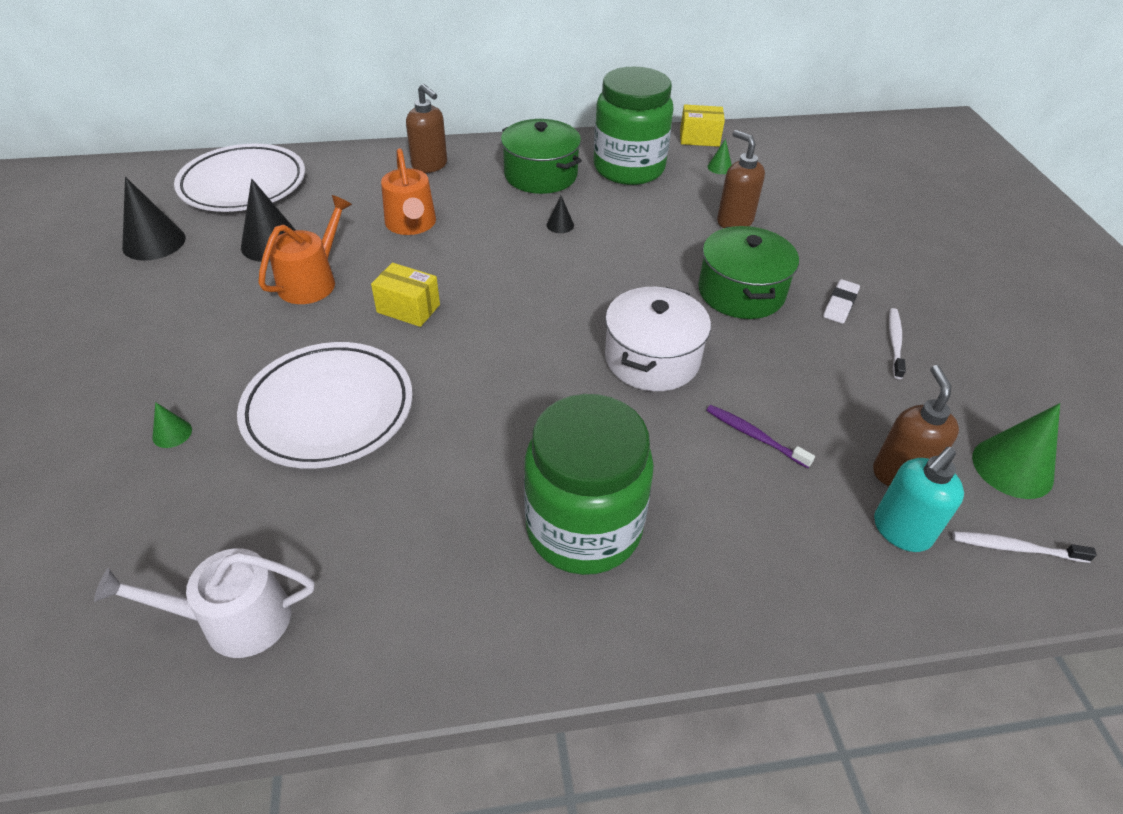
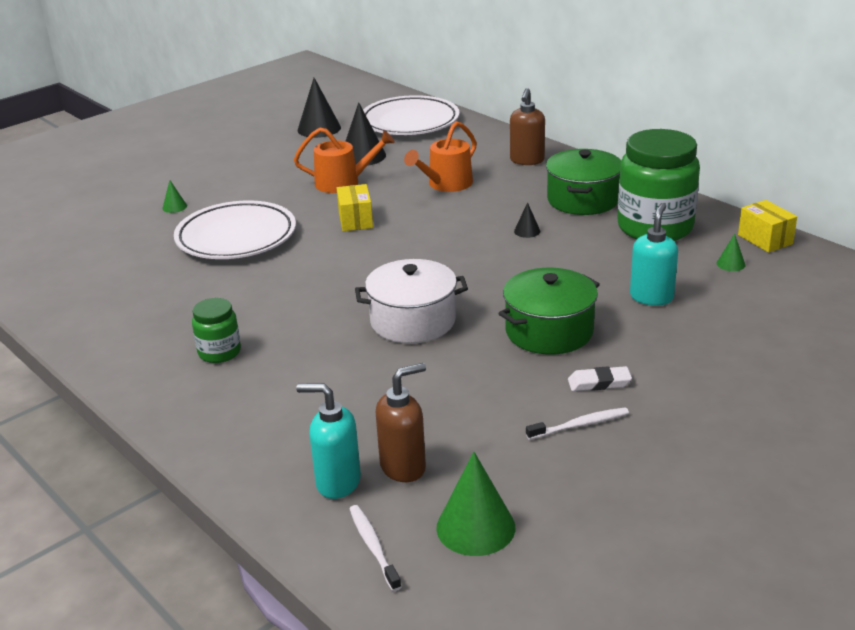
camera: 60 degrees right, 15 degrees down
(235, 620) = (69, 279): white watering can -> none
(583, 528) = (219, 352): green jar -> green jar, size x0.49
(734, 221) = (651, 297): brown soap dispenser -> turquoise soap dispenser
(755, 436) = (375, 389): purple toothbrush -> none

